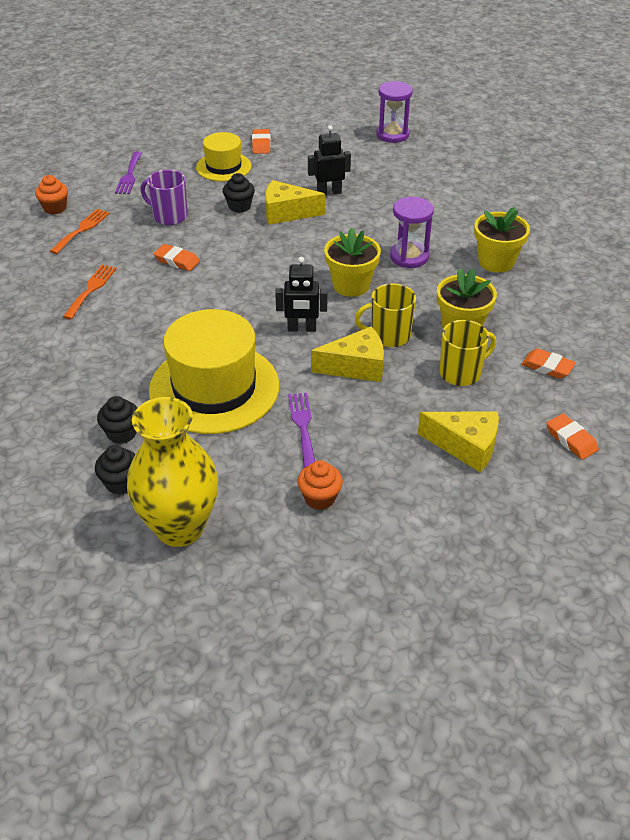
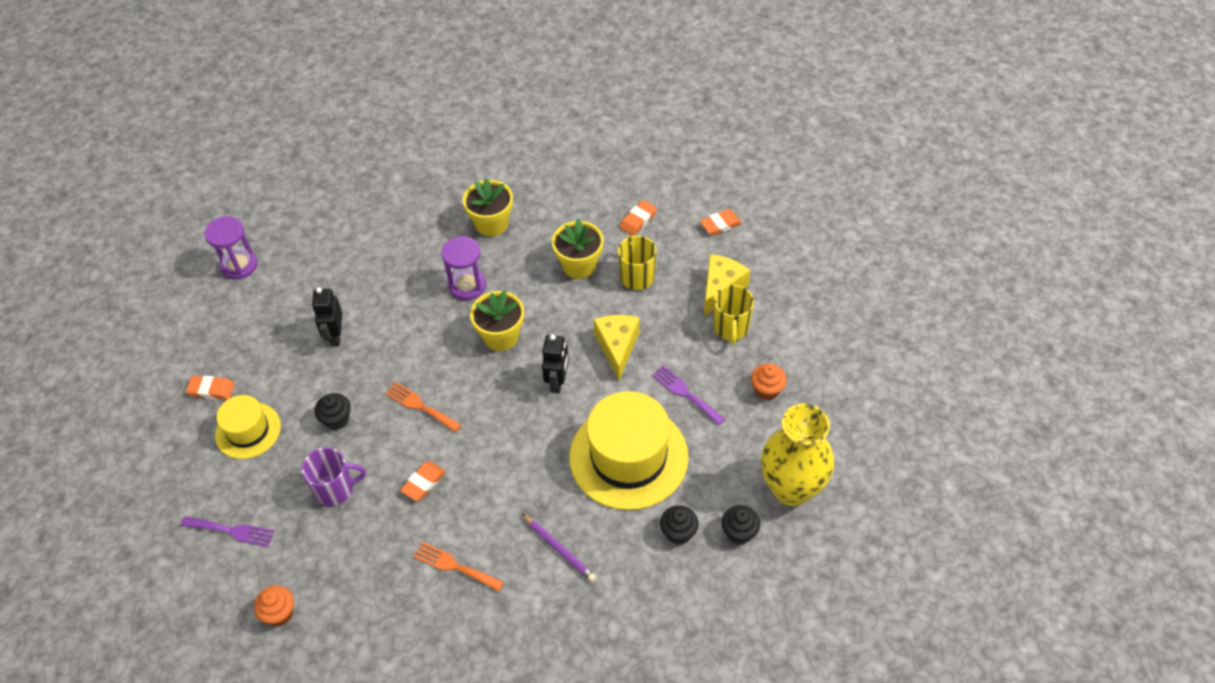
camera: 80 degrees left, 10 degrees up
(82, 229) = (336, 580): orange fork -> orange fork (420, 406)
(106, 350) = (559, 549): none -> purple pencil
(169, 216) = (335, 489): purple mug -> purple mug turned 135 degrees counterclockwise
(287, 213) = (363, 377): yellow cheese -> none
(302, 426) = (685, 393): purple fork -> purple fork turned 45 degrees clockwise
(389, 336) = (580, 318): yellow mug -> yellow mug (731, 328)

